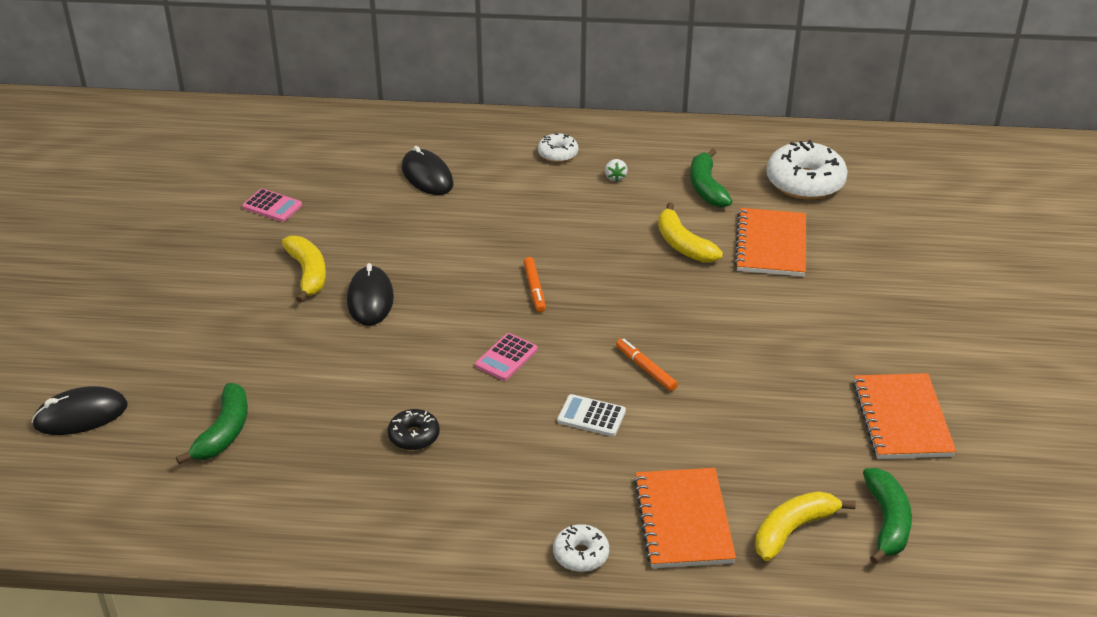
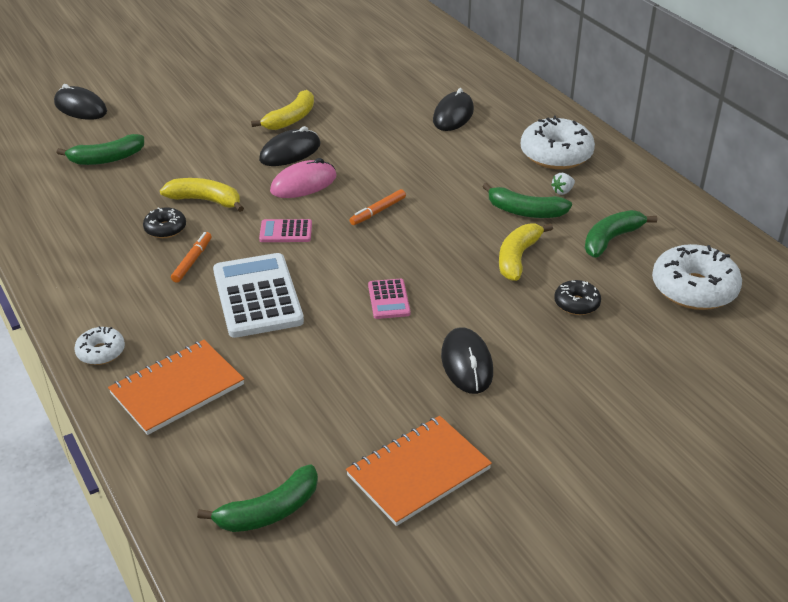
camera: 55 degrees right, 0 degrees up
(272, 206) = (345, 77): pink calculator -> pink calculator (389, 299)
(437, 314) = (303, 184): none -> pink mouse
(558, 154) = (556, 154): white donut -> white donut, size x1.90
(591, 416) = (257, 296): white calculator -> white calculator, size x2.02
(623, 210) = (525, 211): none -> green banana
(646, 369) = (339, 300): orange marker -> orange marker (192, 261)
(771, 245) = (576, 304): orange notebook -> black donut
(793, 530) = (213, 455): yellow banana -> yellow banana (205, 200)
(795, 335) = (467, 364): none -> black mouse

